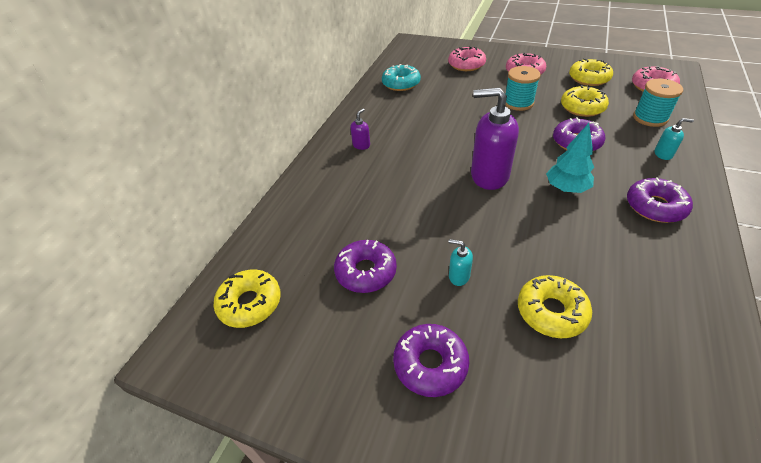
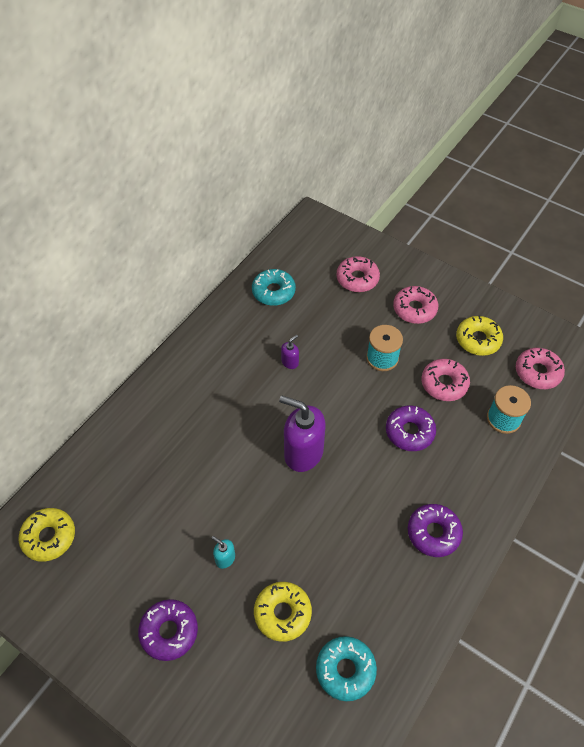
camera: 10 degrees right, 10 degrees up
(361, 145) = (199, 377): purple soap dispenser -> purple soap dispenser (290, 362)
(366, 271) = (151, 532): purple donut -> none
(566, 188) = (366, 489): turquoise tree -> none
(582, 107) = (444, 384): yellow donut -> pink donut
(659, 350) = (345, 670): none -> turquoise donut
(663, 154) = (483, 472): turquoise soap dispenser -> none

